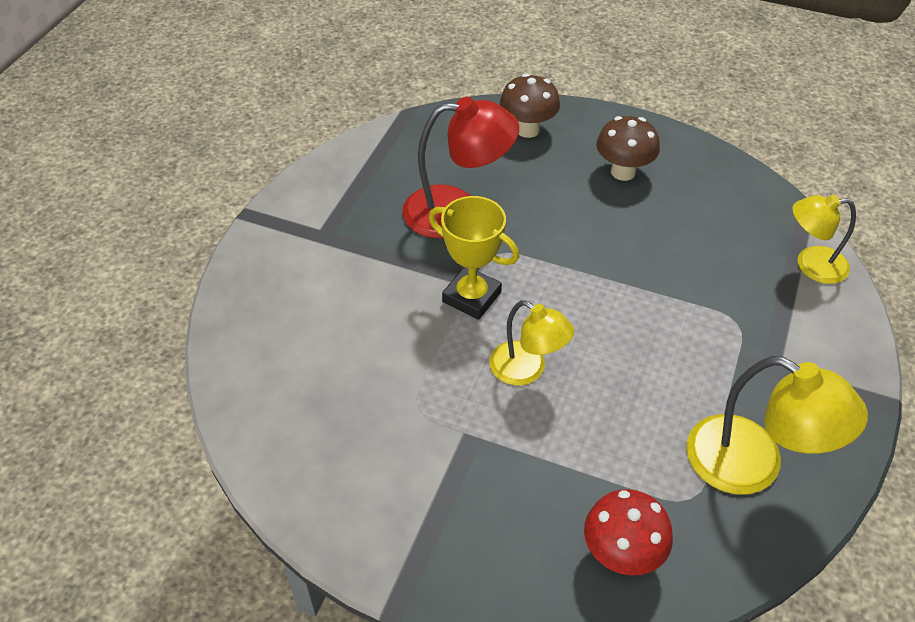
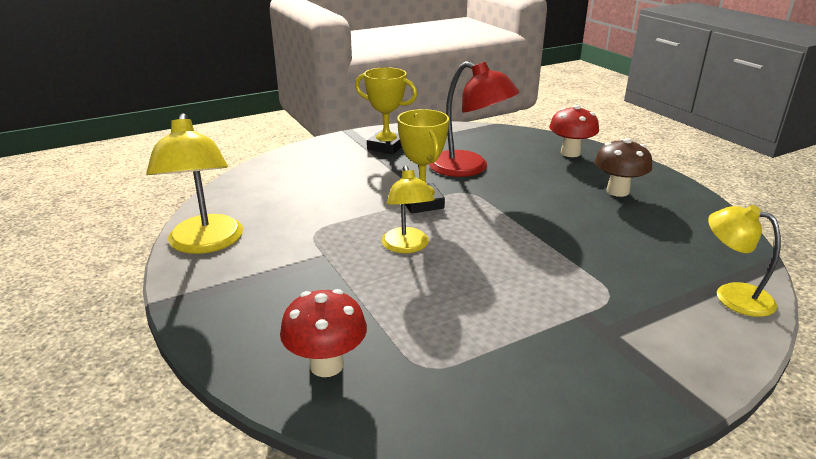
camera: 40 degrees right, 20 degrees down
(329, 222) = (386, 147): none -> yellow trophy
(527, 129) = (570, 153): brown mushroom -> red mushroom
(752, 465) = (506, 378): yellow lamp -> yellow lamp (205, 243)

